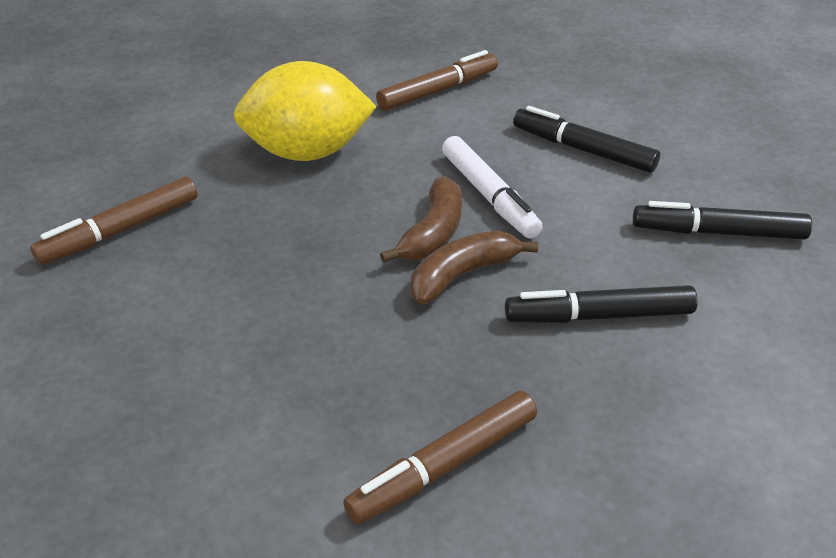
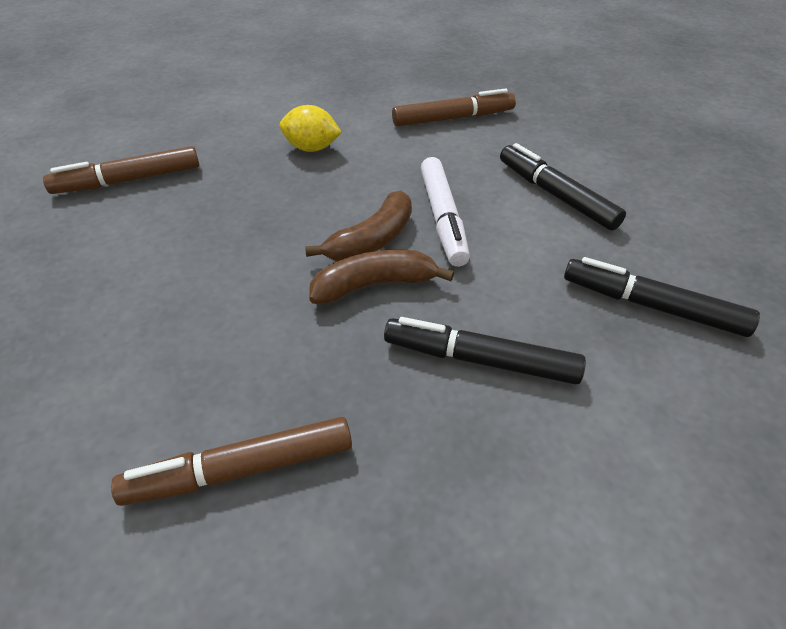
camera: 20 degrees right, 5 degrees up
(307, 152) = (311, 148): yellow lemon -> yellow lemon, size x0.52

